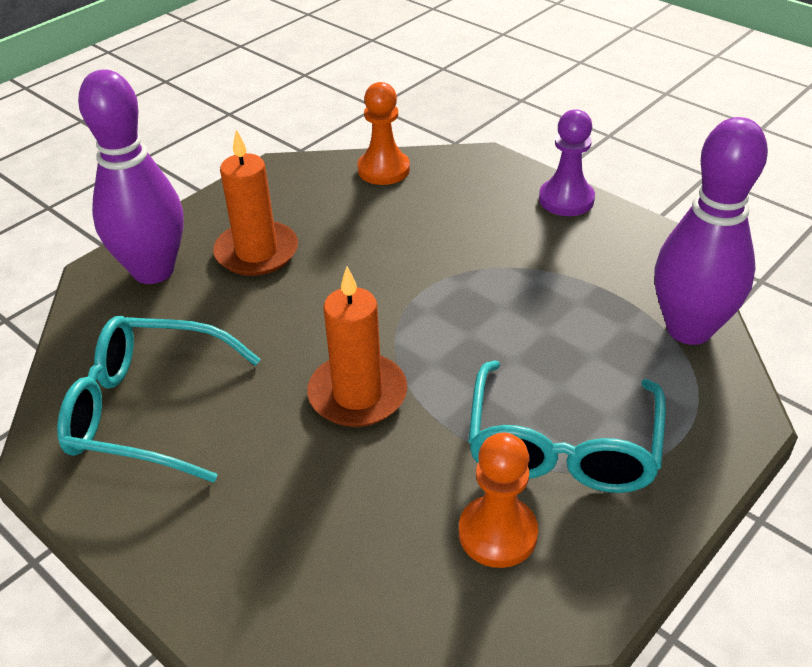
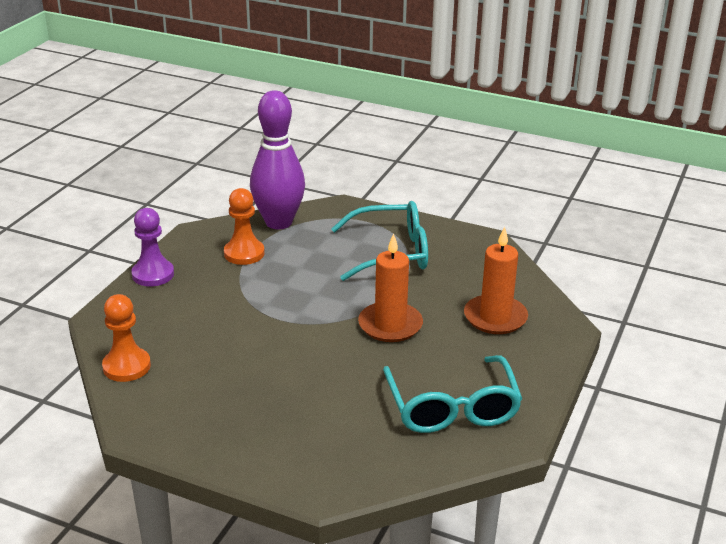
camera: 110 degrees left, 10 degrees down
(153, 271) = (309, 458): purple bowling pin -> none
(257, 252) = (264, 407): orange candle -> orange candle (495, 317)
(497, 533) = (458, 264): orange pawn -> orange pawn (244, 253)

